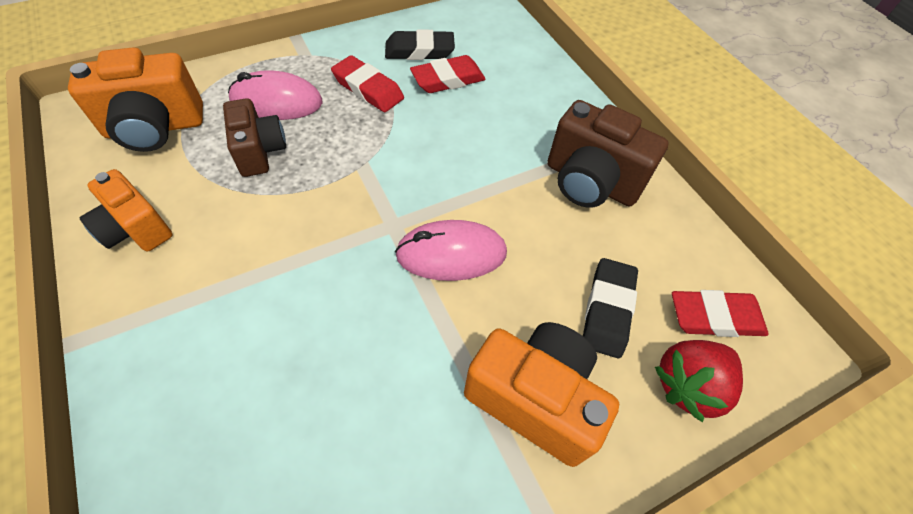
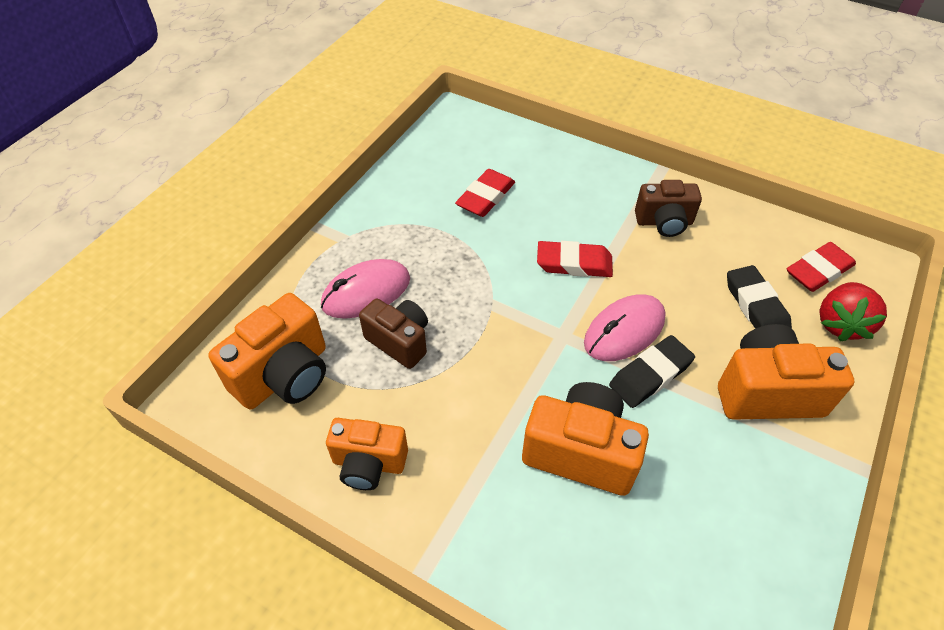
camera: 30 degrees left, 5 degrees down
(301, 332) = (581, 452): none -> orange camera
(368, 89) = (430, 239): red eraser -> red eraser (574, 263)
(419, 51) = (438, 184): black eraser -> black eraser (650, 375)
(590, 182) = (664, 222): brown camera -> brown camera, size x0.67

